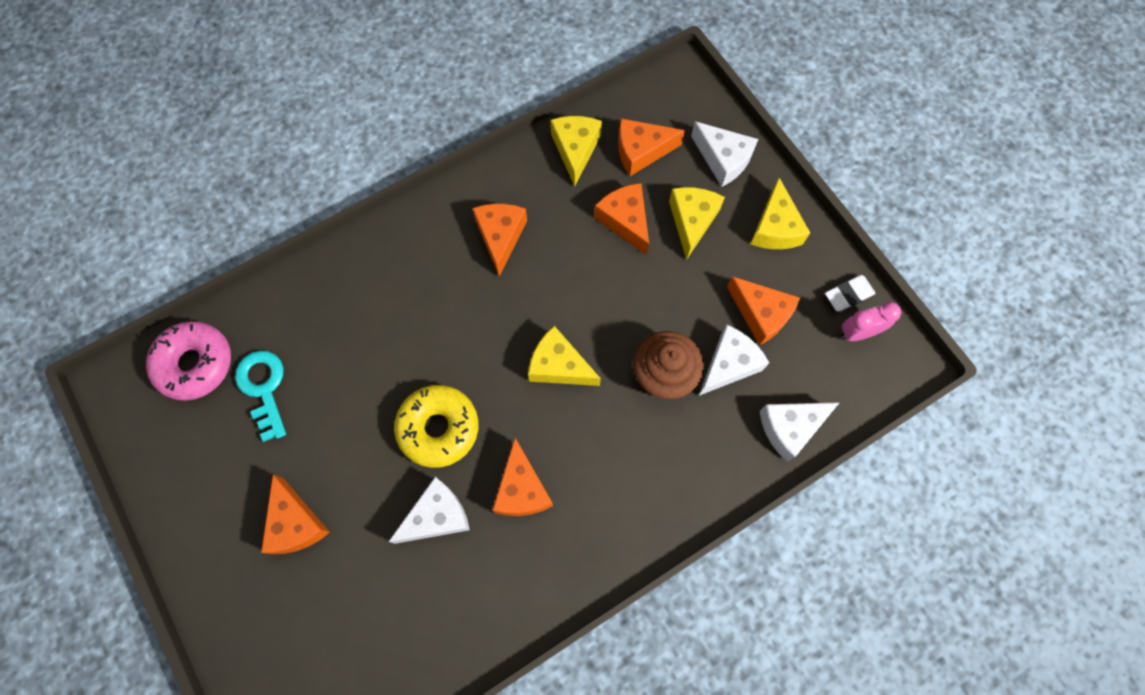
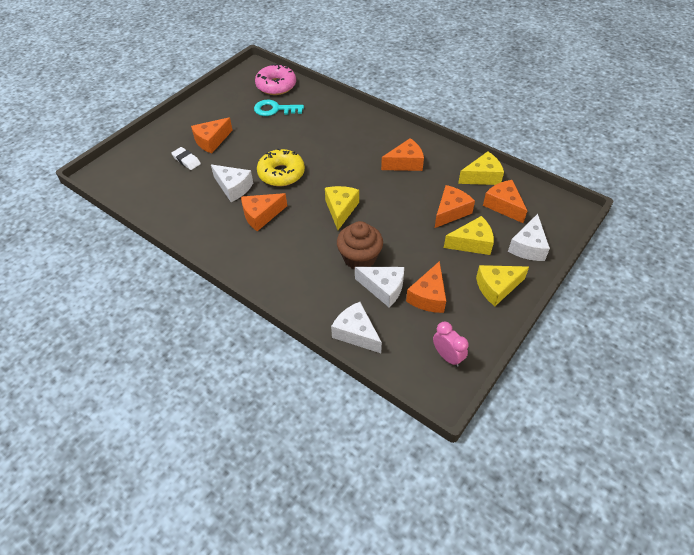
camera: 70 degrees right, 20 degrees down
(264, 388) = (274, 109): turquoise key -> turquoise key turned 135 degrees counterclockwise
(848, 295) = (473, 343): white eraser -> white eraser (186, 160)

